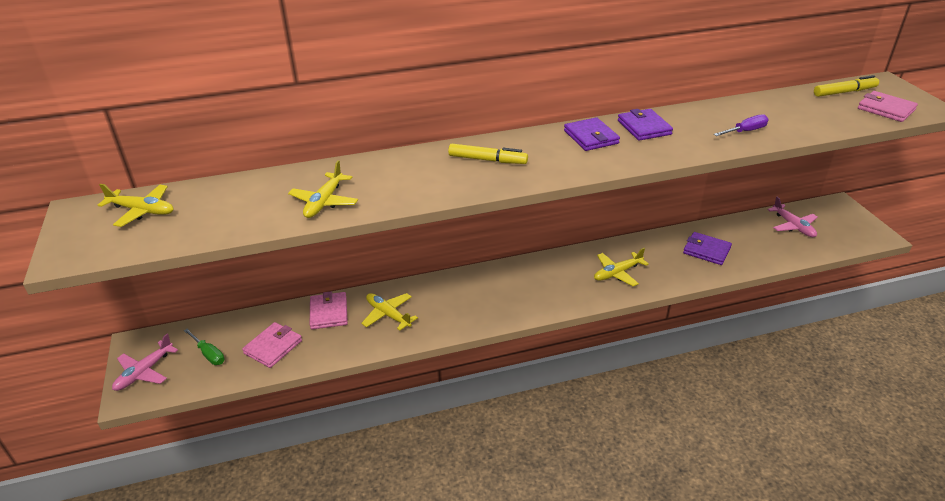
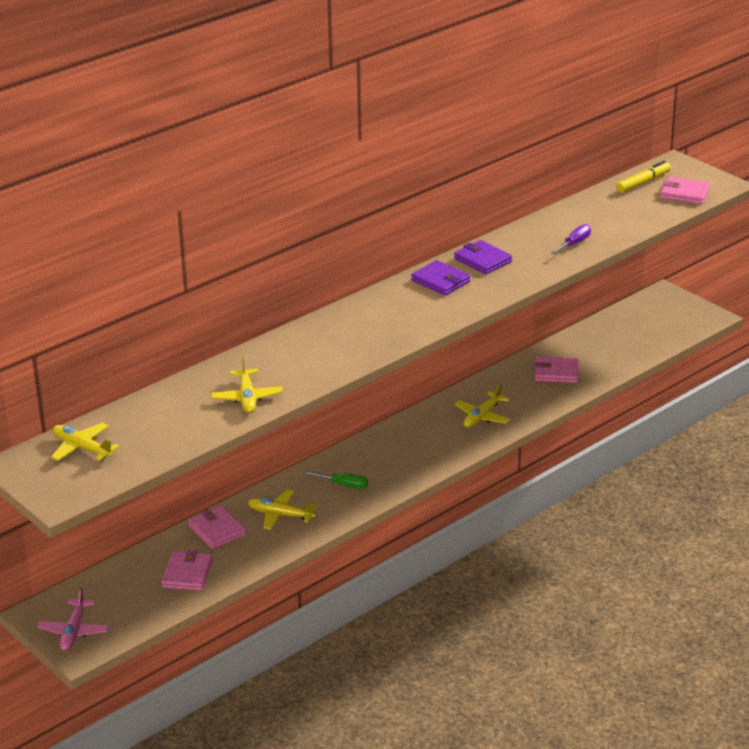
camera: 25 degrees left, 5 degrees down
(142, 211) = (82, 448): yellow plane -> yellow plane turned 135 degrees counterclockwise
(209, 354) = (126, 598): green screwdriver -> green screwdriver (343, 485)
(487, 160) = (362, 325): yellow marker -> none
(706, 250) = (556, 372): purple wallet -> pink wallet
(793, 226) = (628, 327): pink plane -> none

